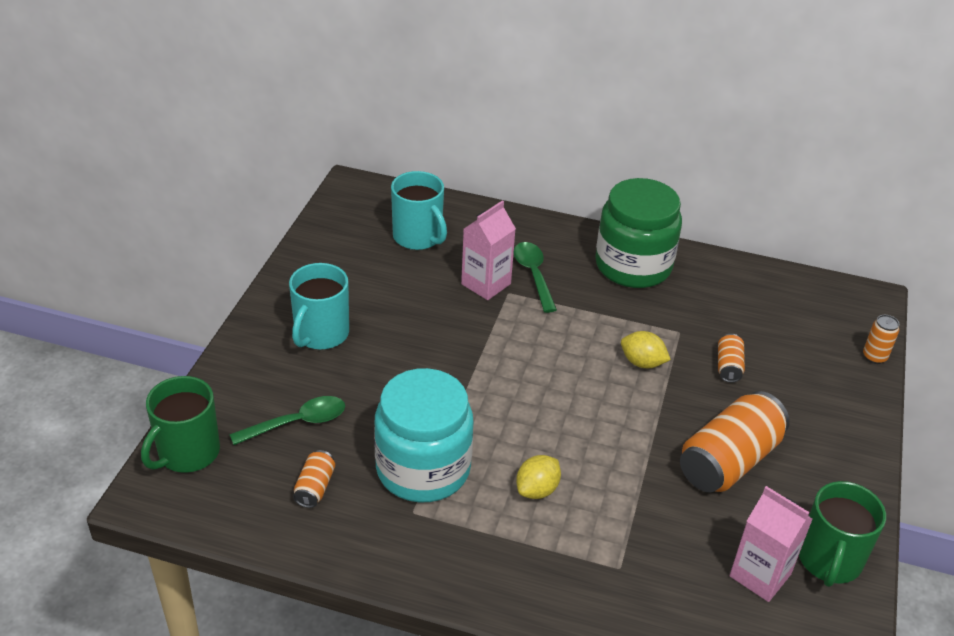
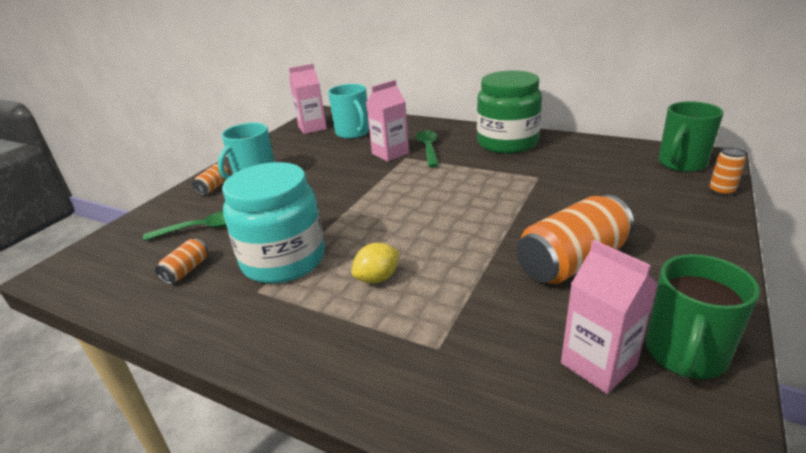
camera: 15 degrees right, 10 degrees down
(187, 453) = (108, 245): green mug -> green mug (681, 163)
(352, 223) = (312, 128): none -> pink carton
(642, 363) = (501, 195): yellow lemon -> none
(728, 366) = (579, 197): orange can -> orange can (214, 187)

